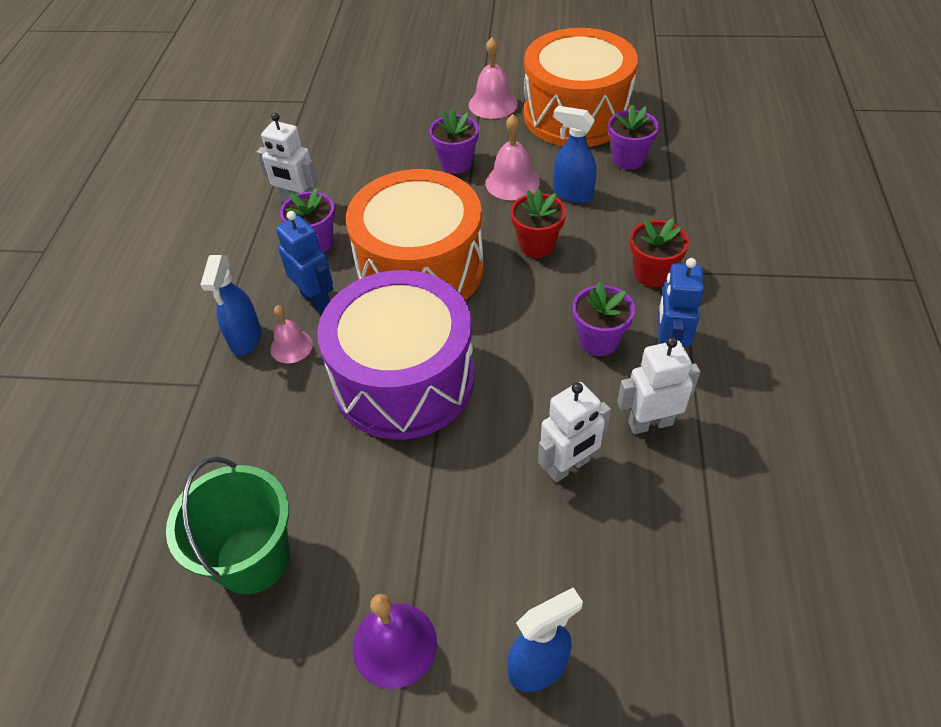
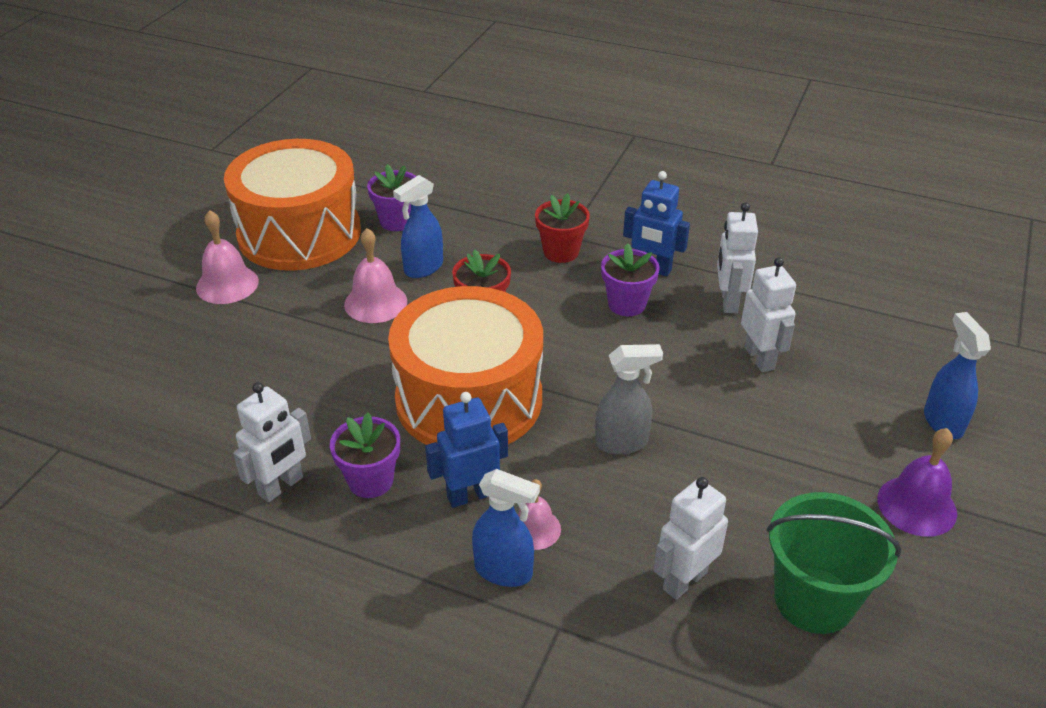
camera: 75 degrees left, 10 degrees down
(257, 455) = (684, 580): none -> white robot
(404, 379) = (622, 443): purple drum -> grey spray bottle
(456, 163) = (312, 336): purple flower pot -> none

